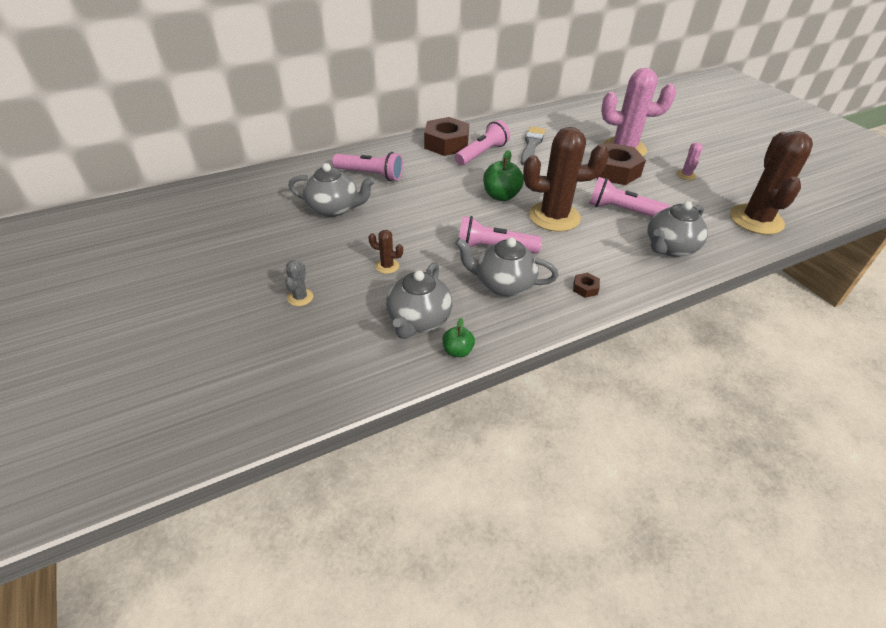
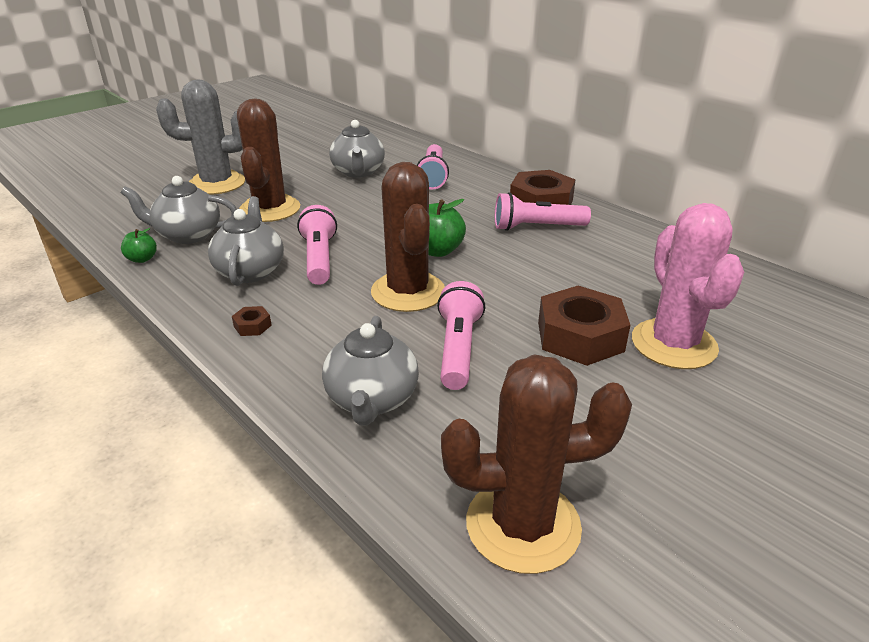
camera: 75 degrees right, 10 degrees down
(300, 297) = (217, 183): grey cactus -> grey cactus, size x2.42
(387, 266) = (270, 209): brown cactus -> brown cactus, size x2.42
(482, 153) = (536, 227): pink flashlight -> pink flashlight turned 150 degrees clockwise
(531, 145) = (596, 259): grey brush -> none
(669, 247) = (372, 400): grey teapot -> grey teapot turned 120 degrees counterclockwise
(686, 175) = (638, 423): pink cactus -> none

